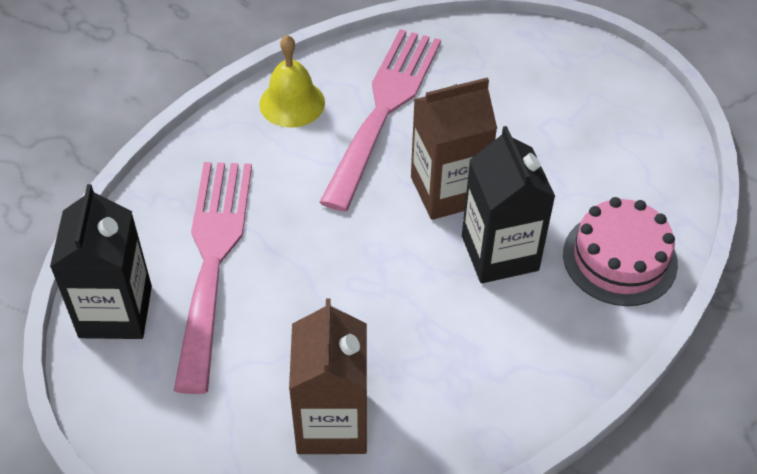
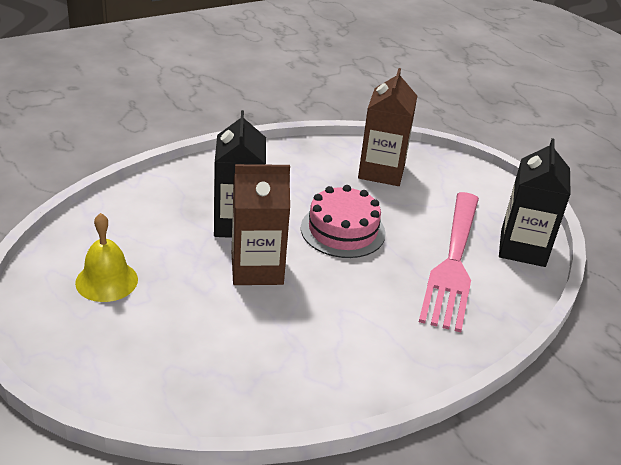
camera: 170 degrees left, 15 degrees down
(292, 103) = (373, 371): yellow bell -> yellow bell (106, 281)
(384, 109) = (285, 346): pink fork -> none
(620, 258) = (154, 203): pink cake -> pink cake (343, 230)

